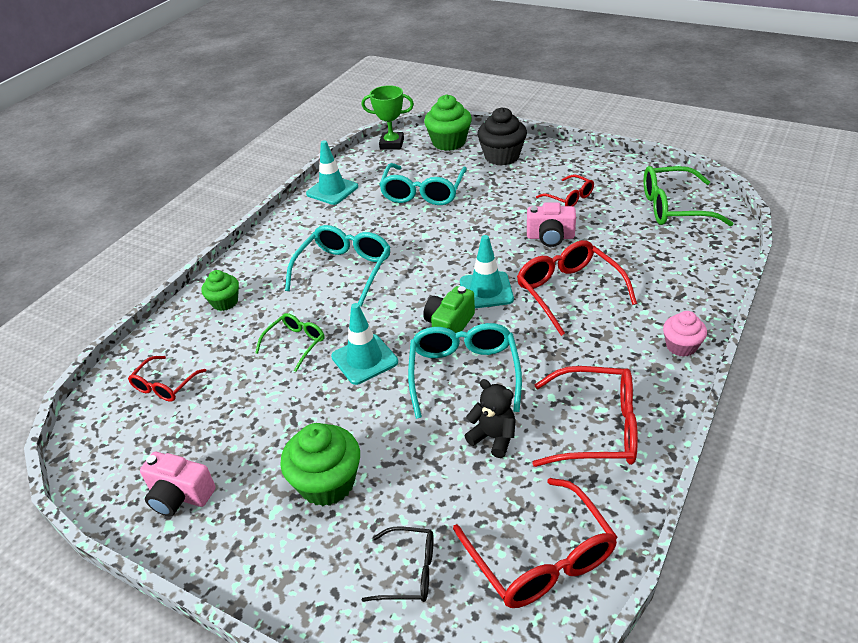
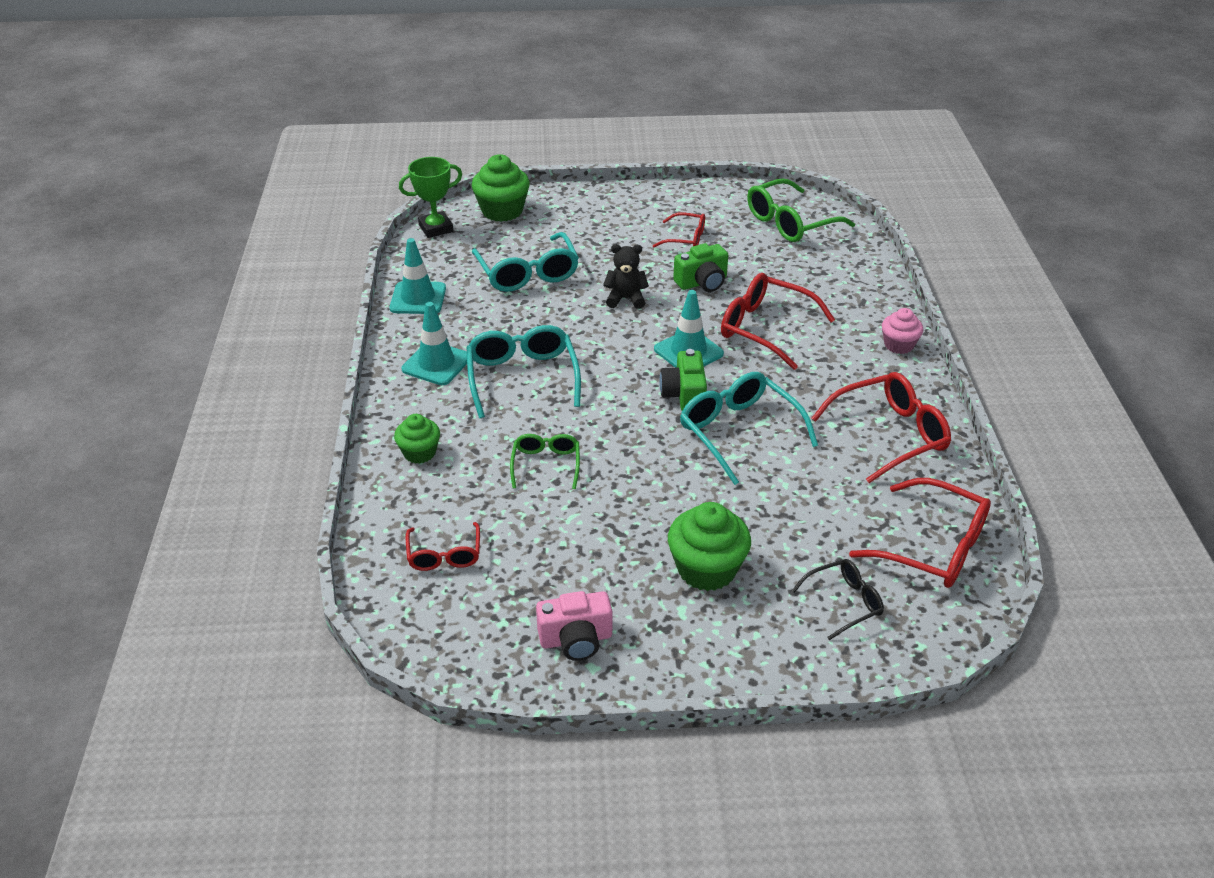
camera: 35 degrees left, 0 degrees up
(364, 359) = (632, 453): turquoise traffic cone -> turquoise traffic cone (436, 364)
(493, 438) = (814, 475): black teddy bear -> black teddy bear (625, 299)
(502, 156) = (576, 212): black cupcake -> none
(550, 237) = (702, 282): pink camera -> green camera

